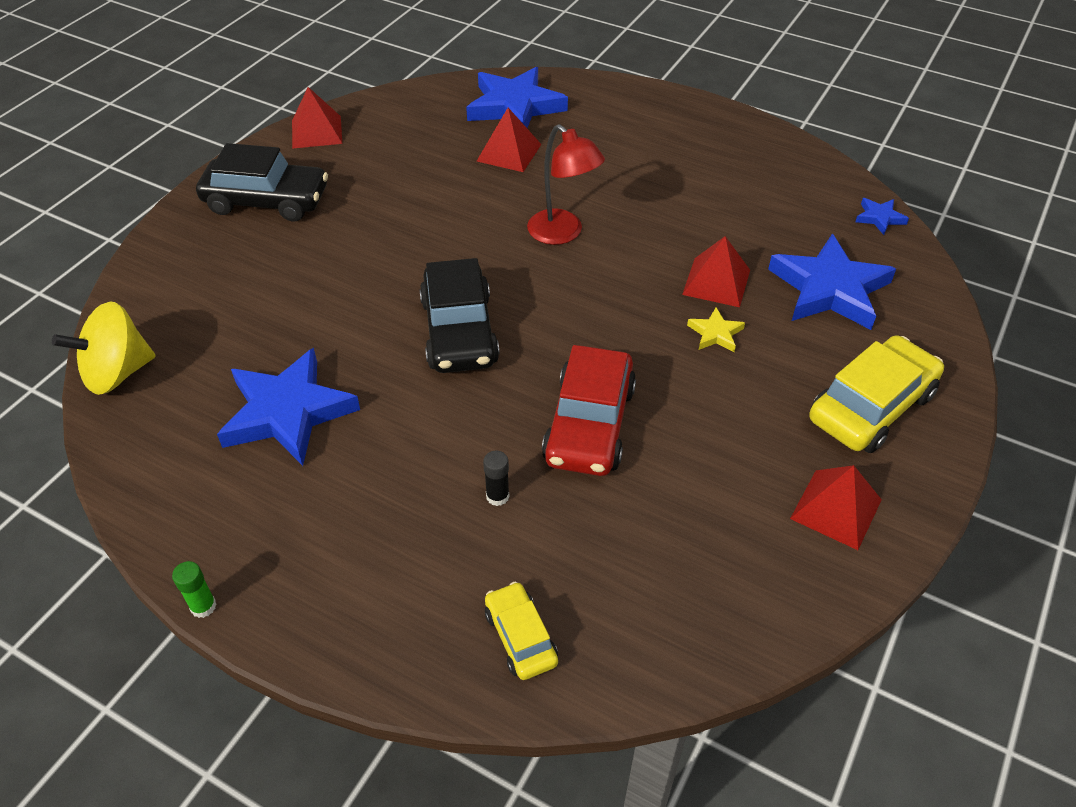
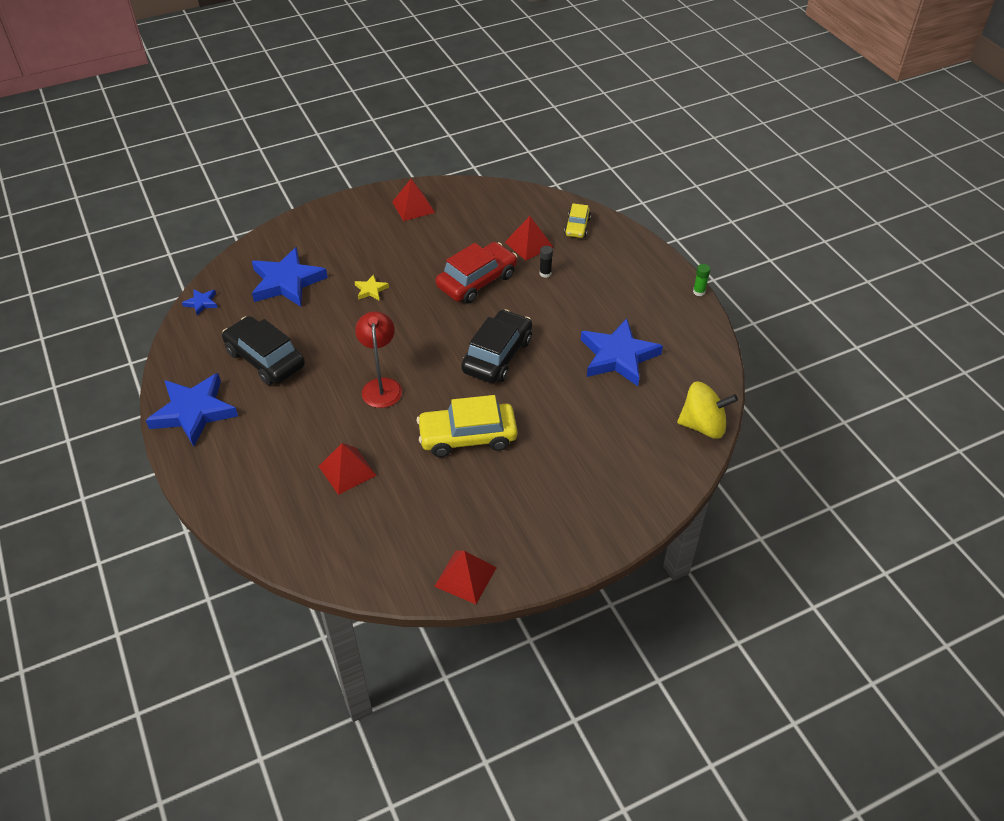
camera: 145 degrees left, 0 degrees up
(266, 201) = (547, 518): black car -> black car (265, 359)
(515, 107) = (296, 516): blue star -> blue star (194, 412)
(716, 282) = (336, 314): red pyramid -> red pyramid (529, 244)
(871, 406) = (347, 229): yellow car -> yellow car (467, 437)

